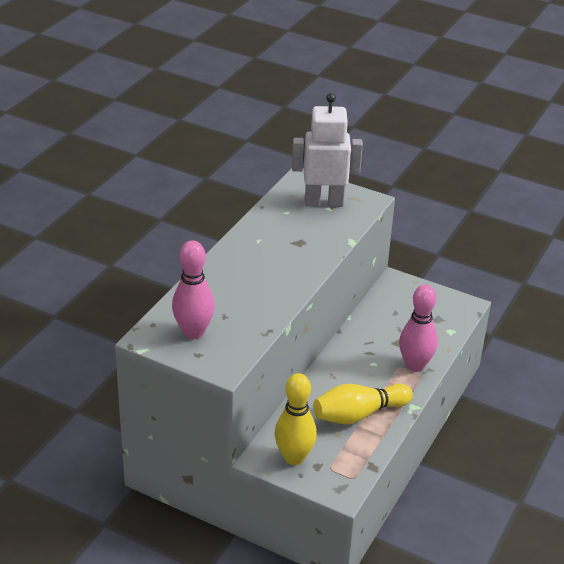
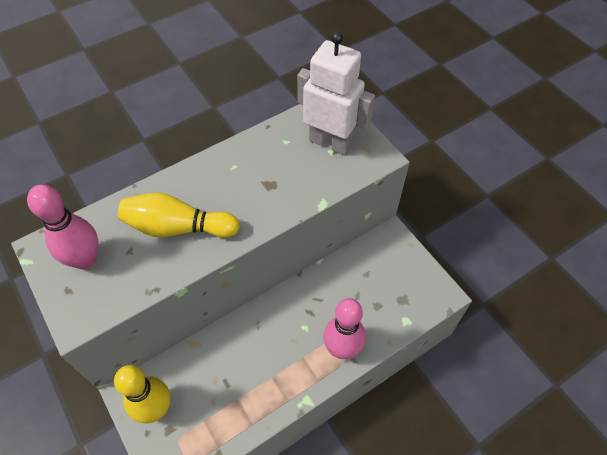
camera: 30 degrees right, 20 degrees up
(358, 414) = (248, 385): yellow bowling pin -> yellow bowling pin (178, 227)

